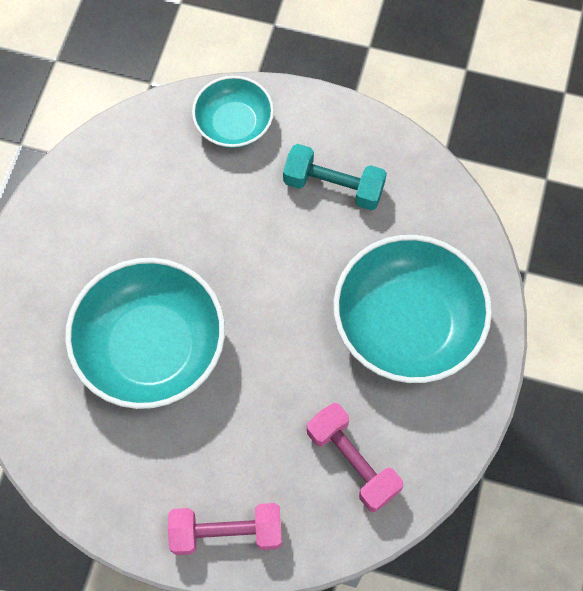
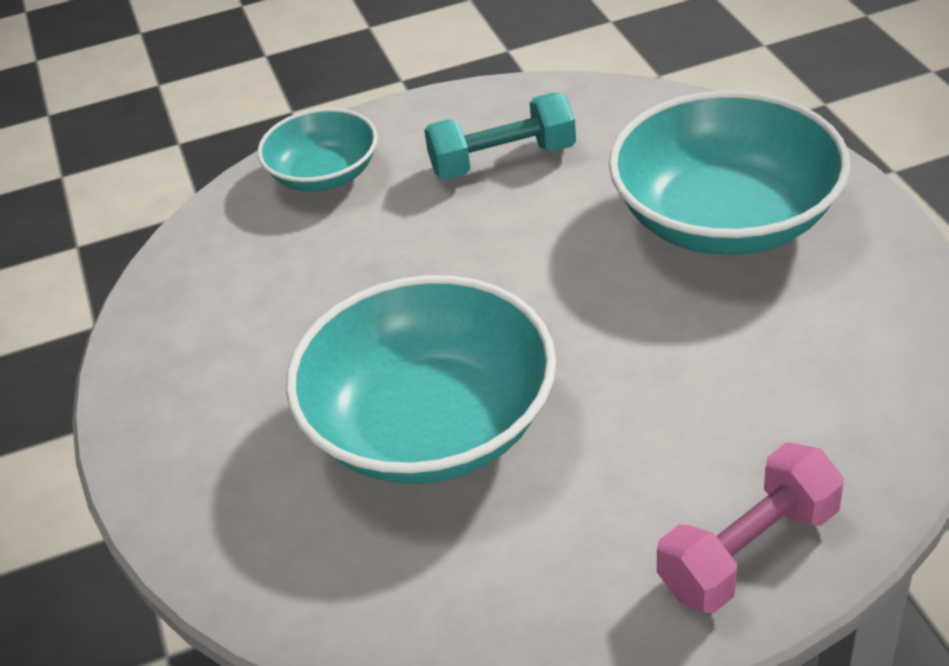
camera: 30 degrees left, 25 degrees down
(352, 462) = (818, 373): pink dumbbell -> none

